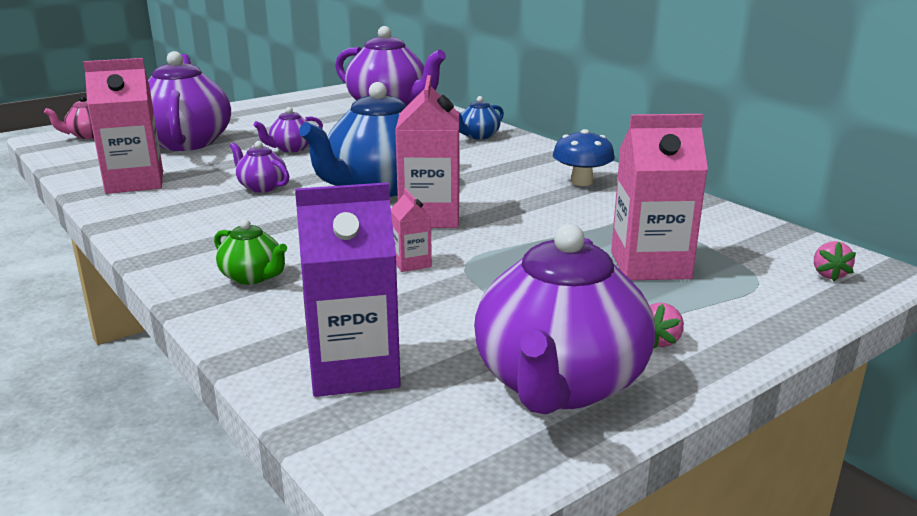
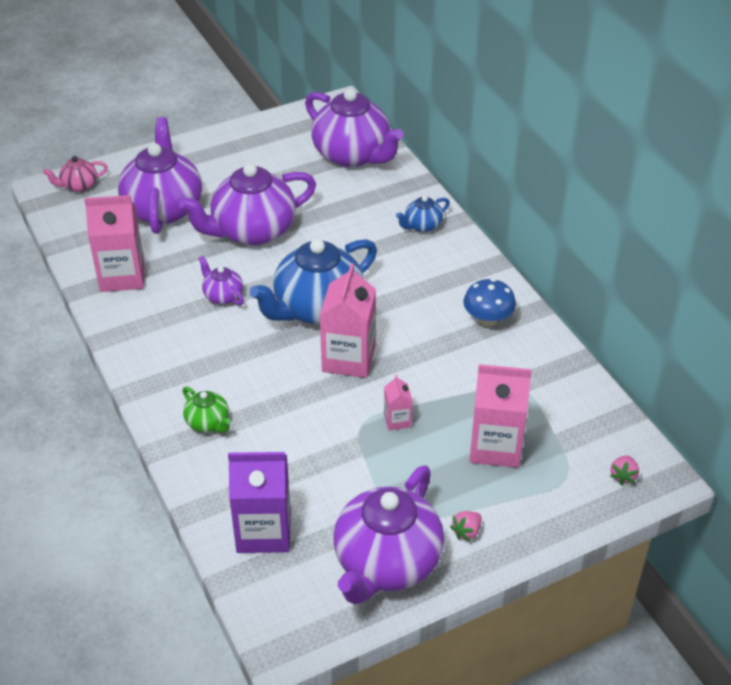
camera: 10 degrees right, 20 degrees up
(291, 148) = (252, 231): purple teapot -> purple teapot, size x2.19
(411, 263) = (322, 420): pink carton -> pink carton (397, 420)

